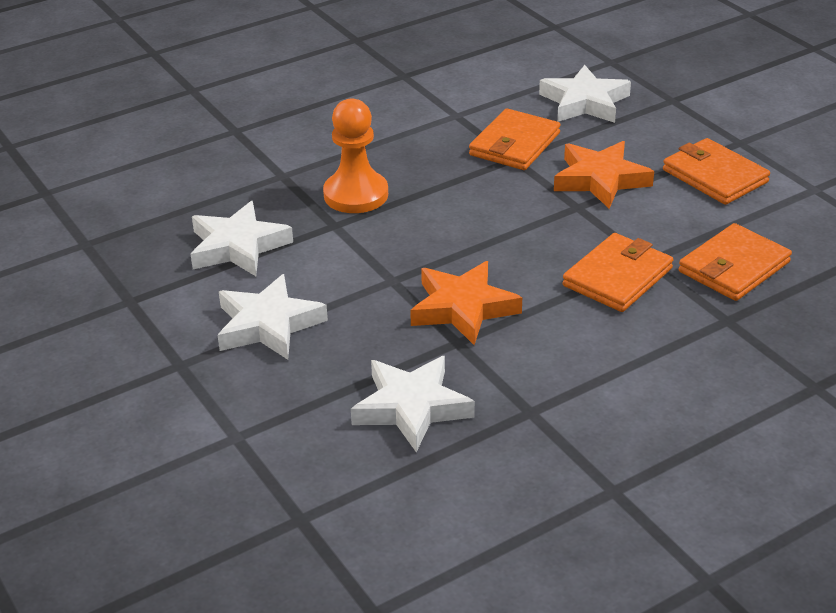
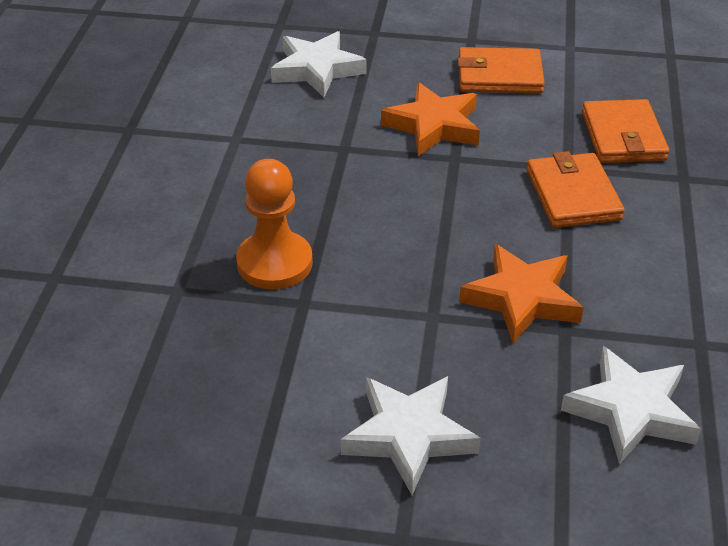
camera: 50 degrees left, 5 degrees up
(238, 246) = (255, 385): white star -> none
(514, 144) = (325, 136): orange wallet -> none

